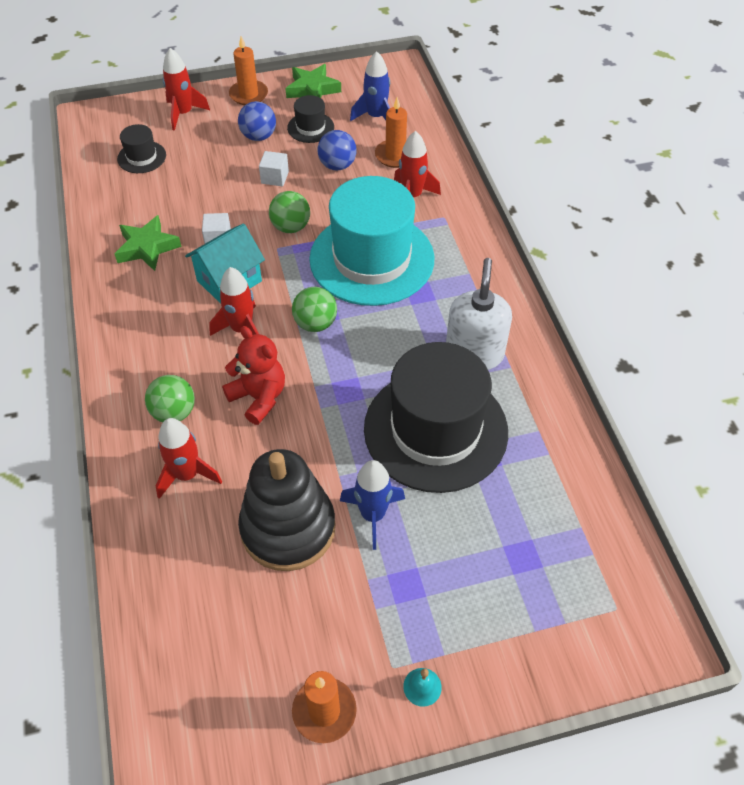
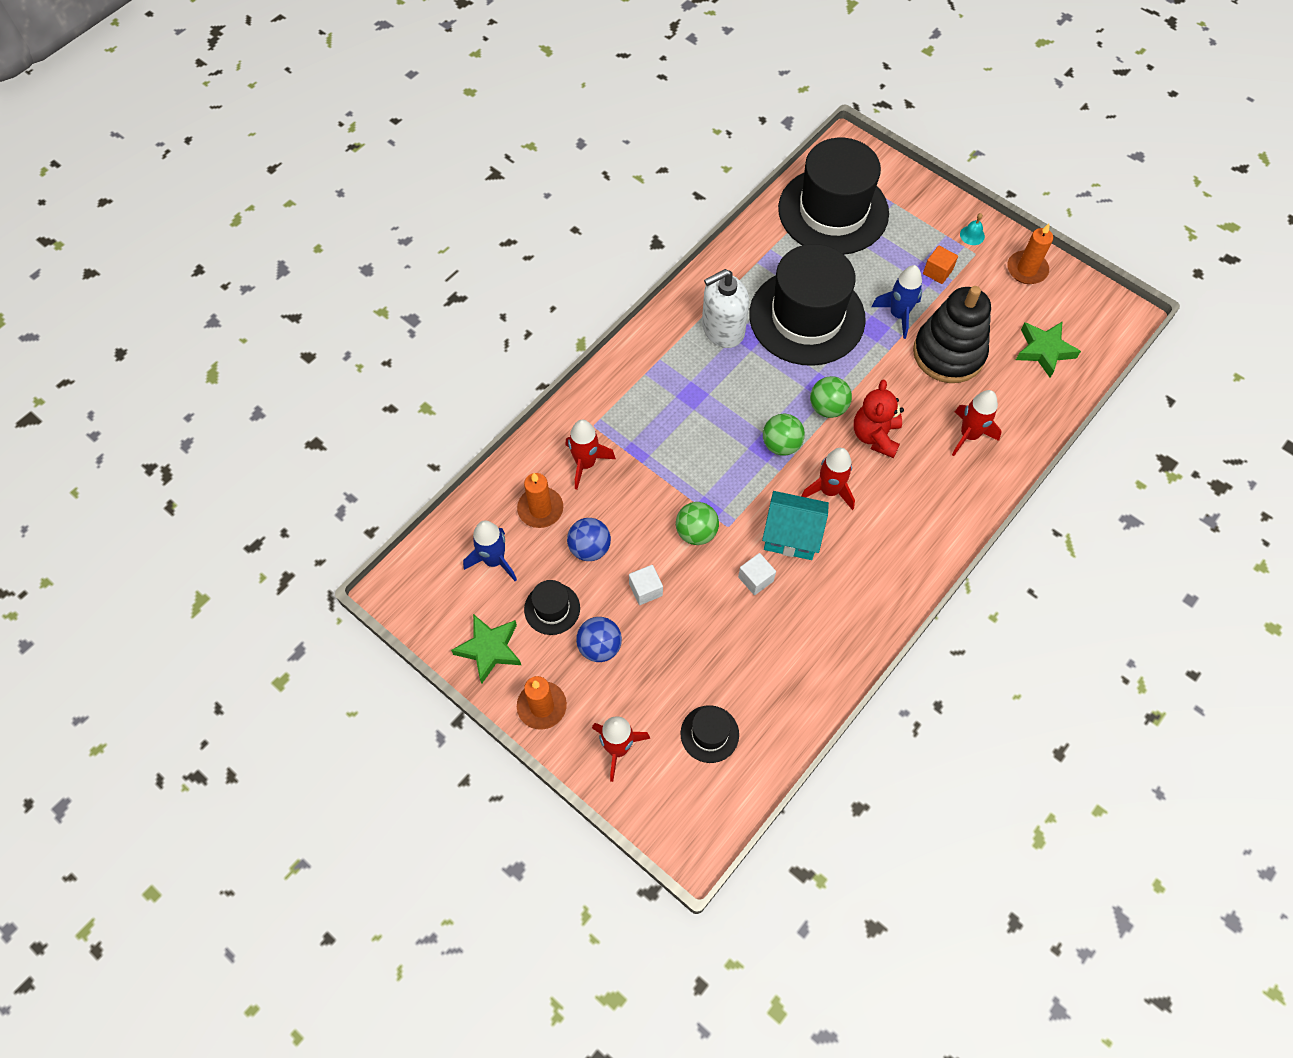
camera: 125 degrees left, 10 degrees up
(147, 247) = (810, 629): green star -> green star (1044, 350)
(174, 412) = (934, 480): green ball -> green ball (828, 407)
(372, 259) = (683, 448): turquoise hat -> none
(398, 600) = (937, 272): none -> orange cube
(564, 552) = (833, 211): none -> black hat

